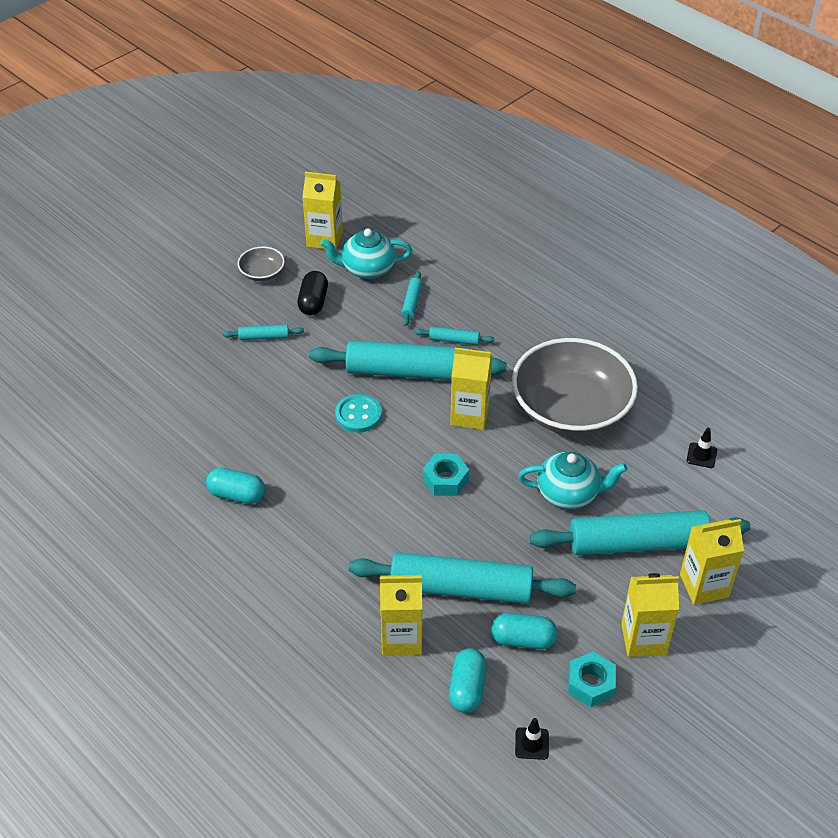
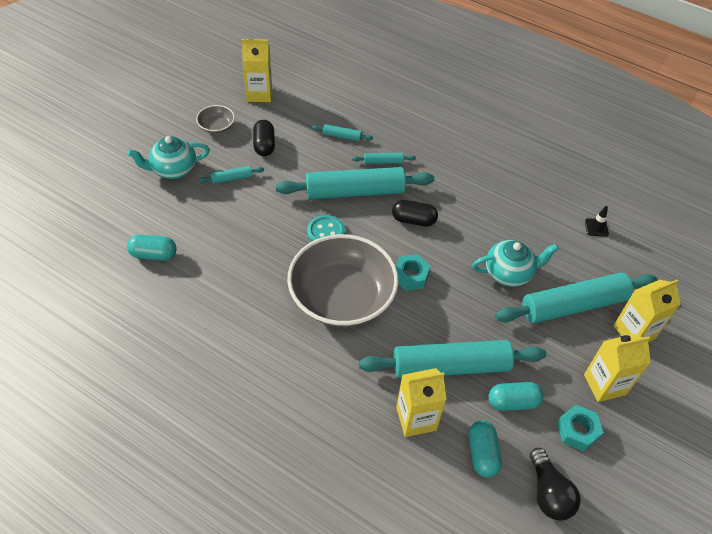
camera: 15 degrees left, 5 degrees up
(237, 495) = (244, 315): turquoise capsule -> turquoise capsule (153, 254)
(367, 269) = (299, 114): turquoise teapot -> turquoise teapot (173, 169)
(412, 302) = (342, 136): turquoise rolling pin -> turquoise rolling pin turned 75 degrees counterclockwise
(469, 415) = (413, 220): yellow carton -> black capsule
(531, 743) = (548, 493): black traffic cone -> black light bulb
(571, 409) = (488, 204): grey bowl -> grey bowl (342, 297)

